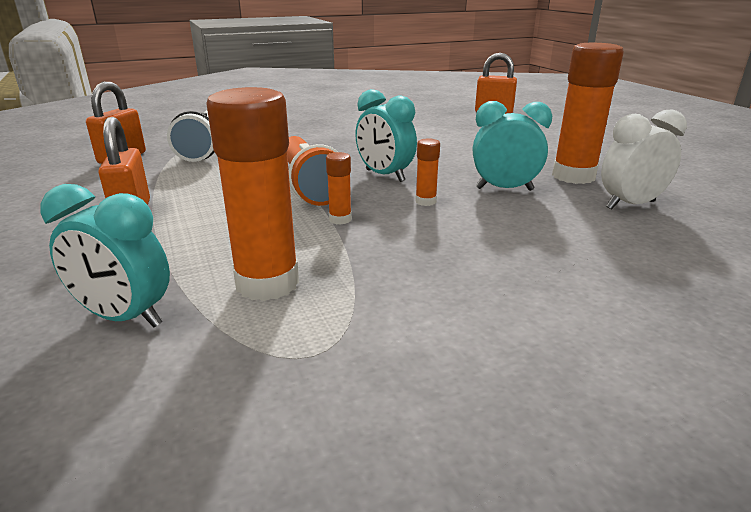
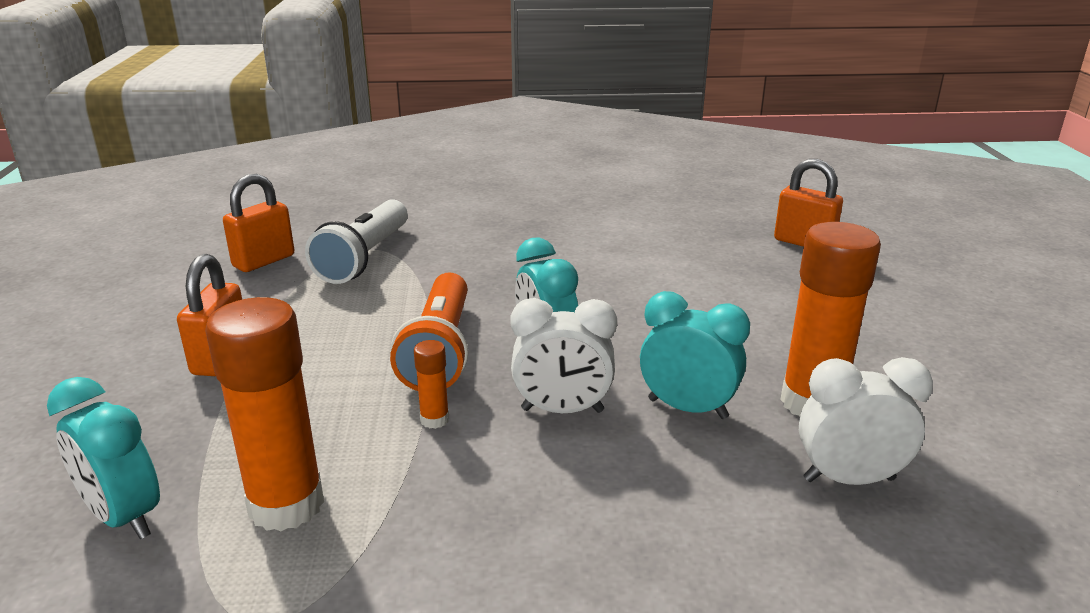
camera: 20 degrees right, 0 degrees up
(425, 201) = (562, 410): orange glue stick -> white clock

